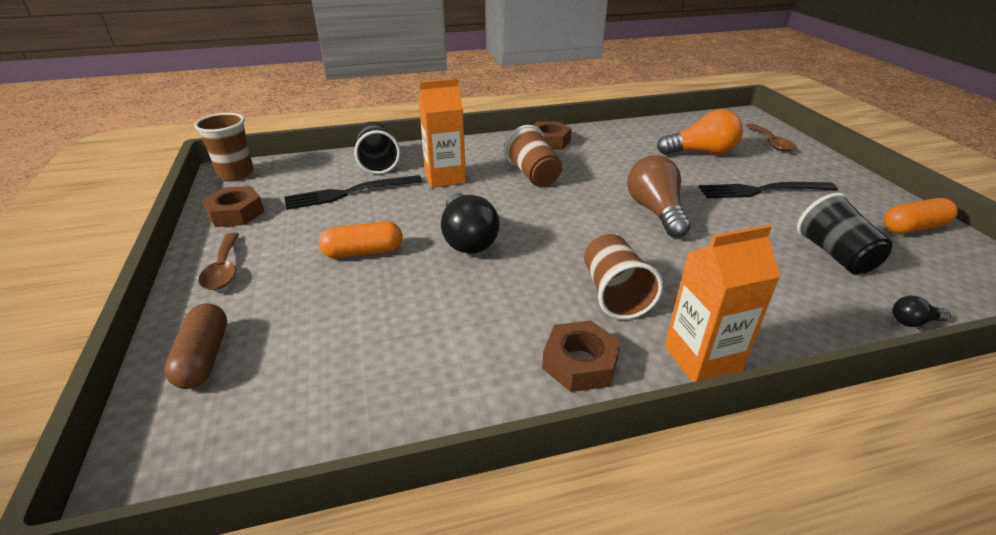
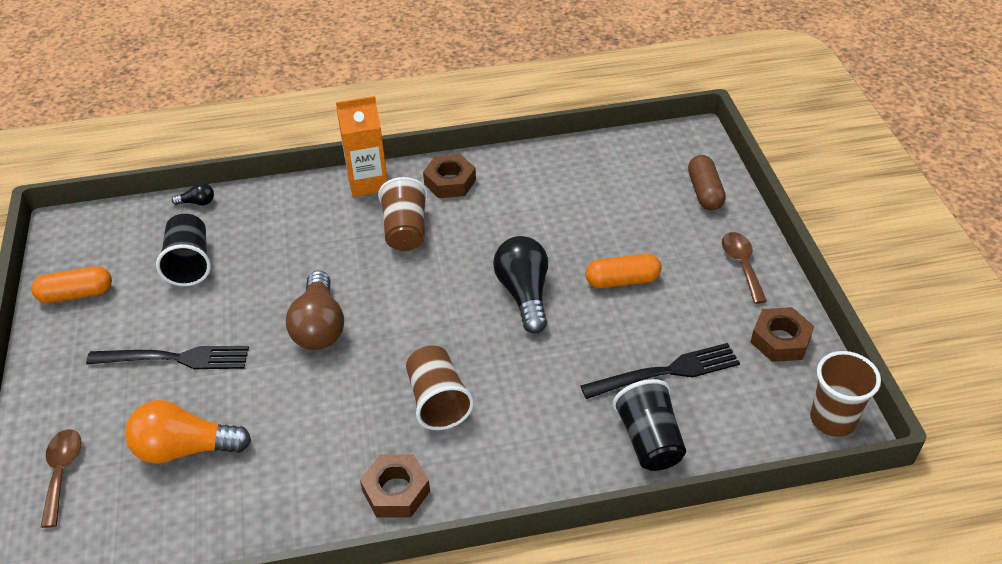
camera: 175 degrees left, 10 degrees up
(445, 178) = (552, 399): orange carton -> none

